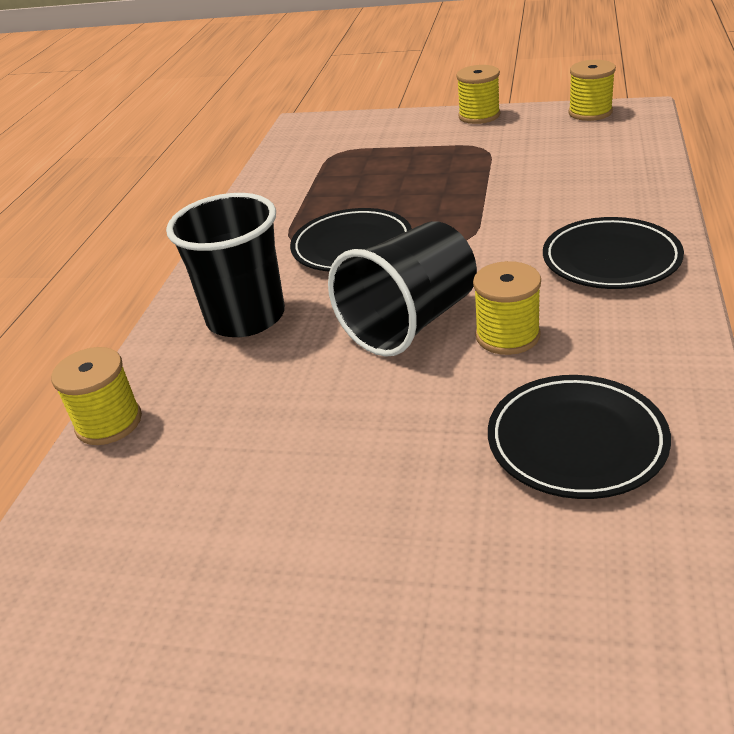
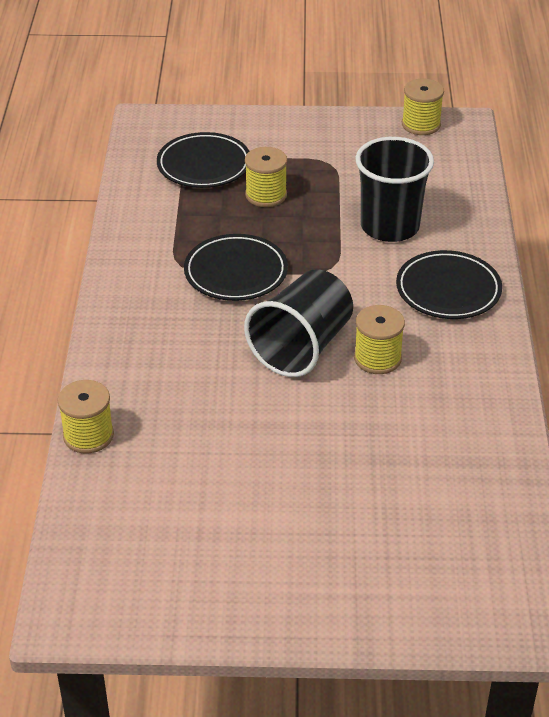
camera: 15 degrees left, 5 degrees up
(246, 317) = (165, 342): black cup -> black cup (390, 226)
(479, 116) = (319, 122): yellow spool -> yellow spool (266, 195)
(576, 442) = (434, 439): black plate -> black plate (204, 165)

